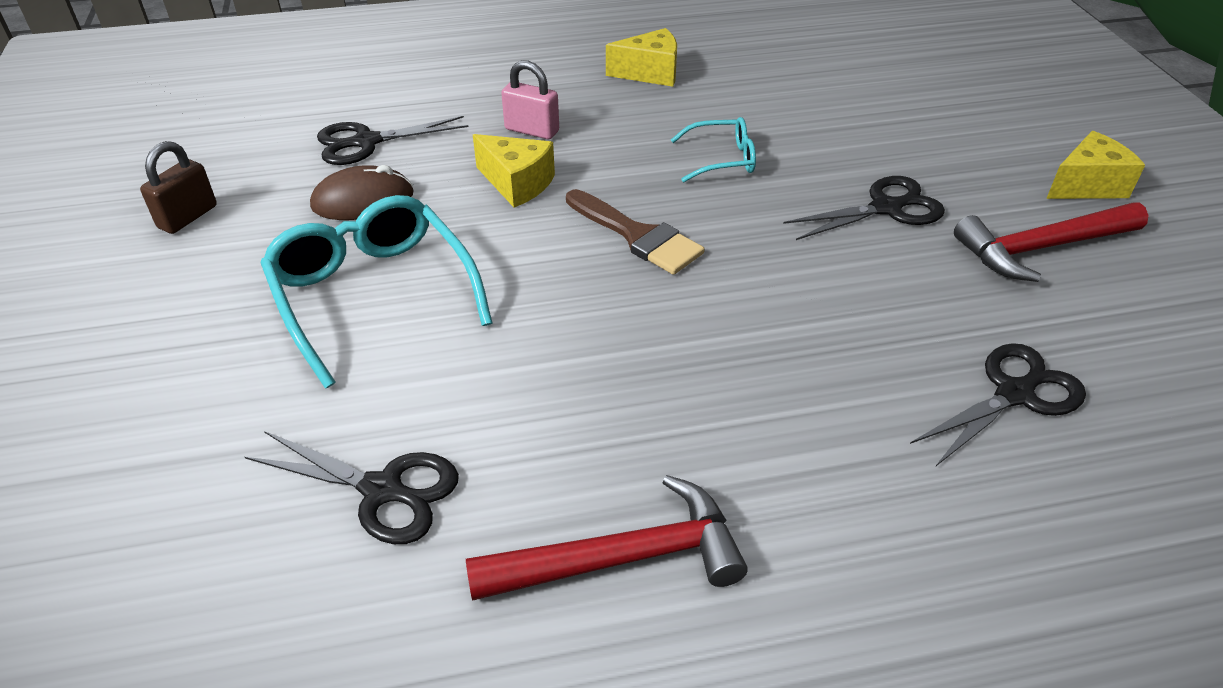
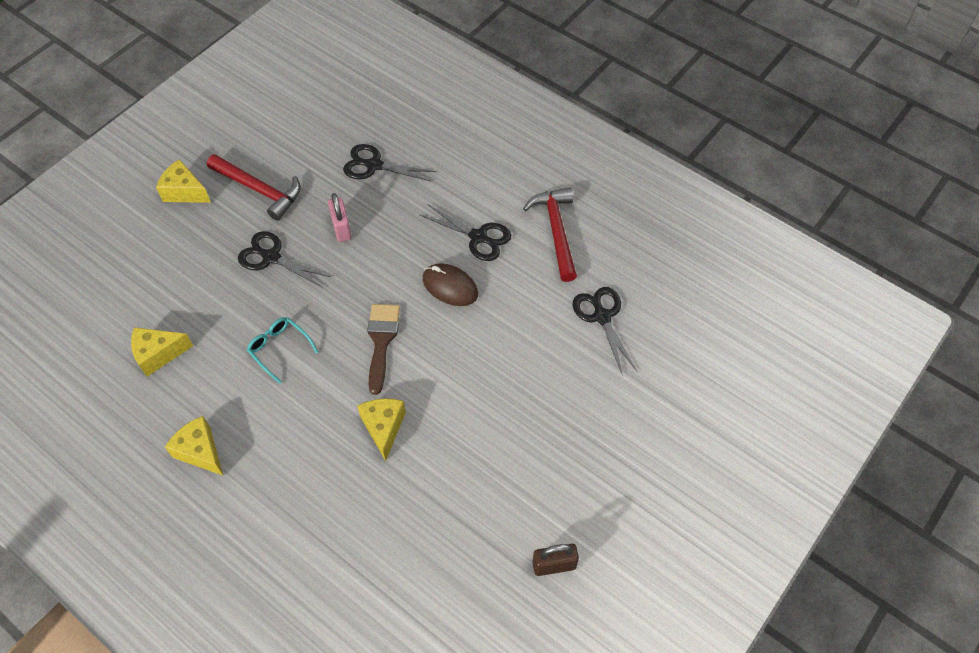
camera: 130 degrees left, 15 degrees up
(363, 200) = (463, 490): brown mouse -> brown mouse (450, 286)
(367, 142) = (411, 545): black scissors -> black scissors (478, 237)
(373, 295) = (521, 414): turquoise glasses -> none
(532, 130) = (324, 464): pink padlock -> pink padlock (341, 228)
(621, 558) = (556, 231): red hammer -> red hammer turned 45 degrees clockwise
(807, 88) = (158, 354): none -> yellow cheese

